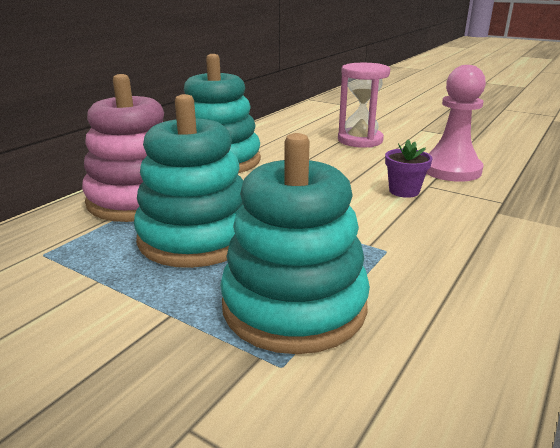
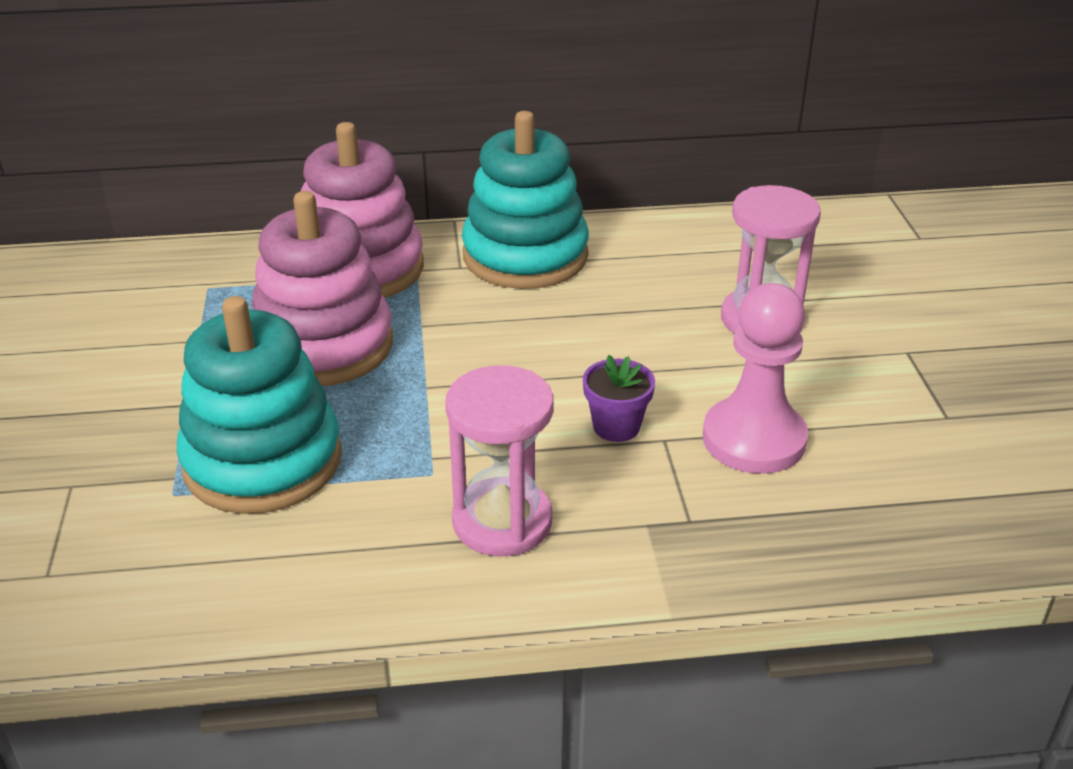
camera: 50 degrees right, 10 degrees up
(196, 237) = (323, 345): turquoise stacking toy -> pink stacking toy
(459, 246) = (502, 521): none -> pink hourglass

